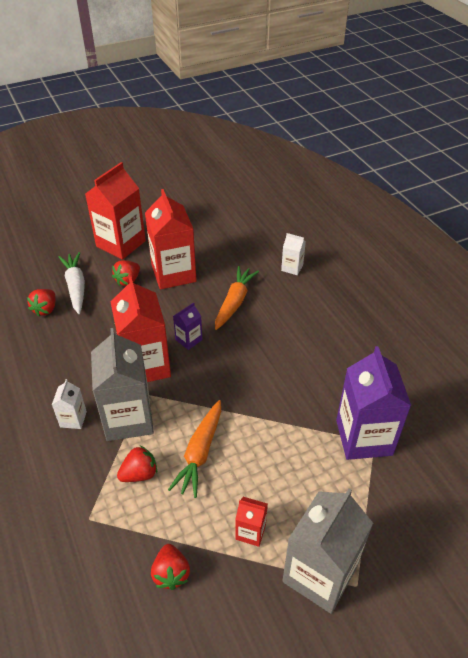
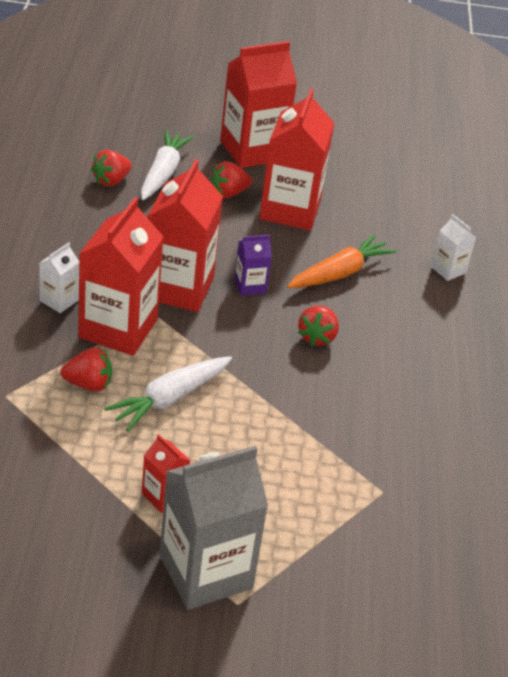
camera: 25 degrees right, 5 degrees down
(128, 418) = (118, 328): grey carton -> red carton
(171, 573) = (50, 485): red strawberry -> red strawberry (317, 337)
(200, 452) = (170, 398): orange carrot -> white carrot
(364, 437) = (375, 481): purple carton -> none

